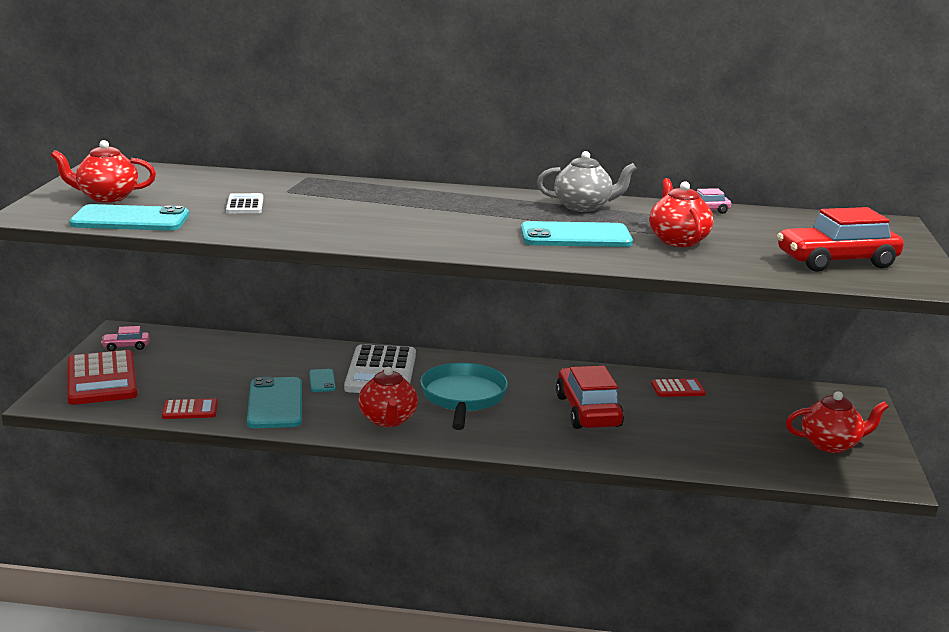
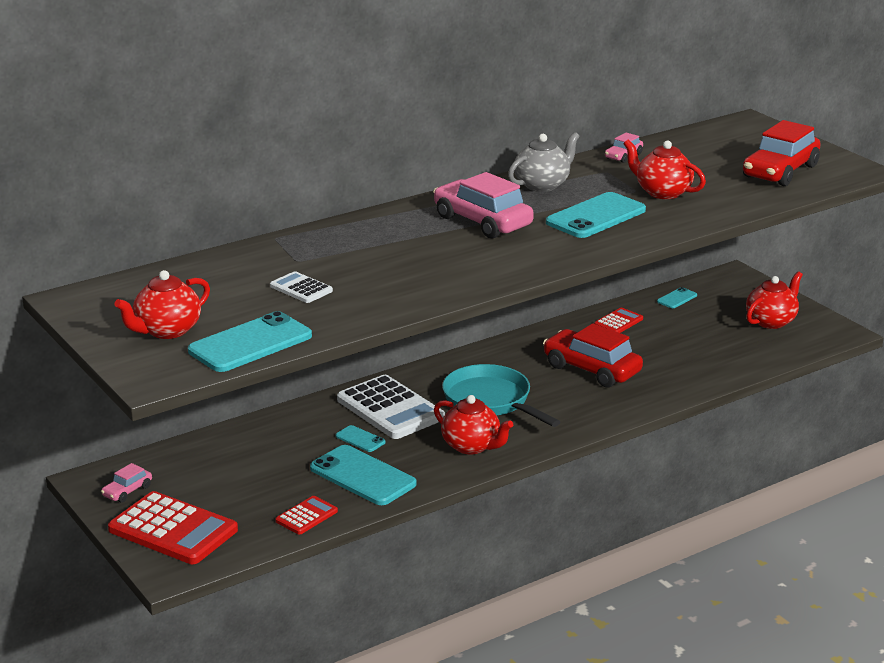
camera: 40 degrees left, 5 degrees up
(474, 212) = (482, 222): none -> pink car
(766, 393) = (677, 298): none -> turquoise phone

